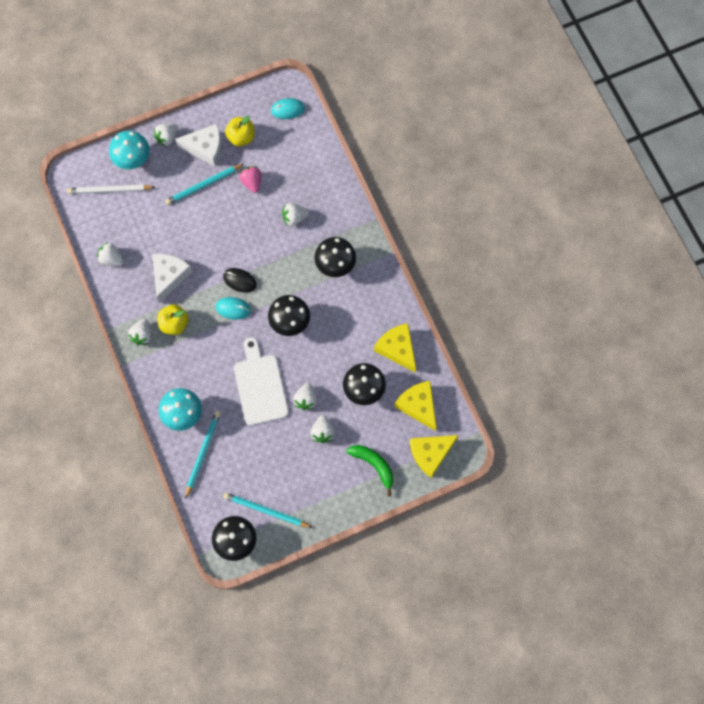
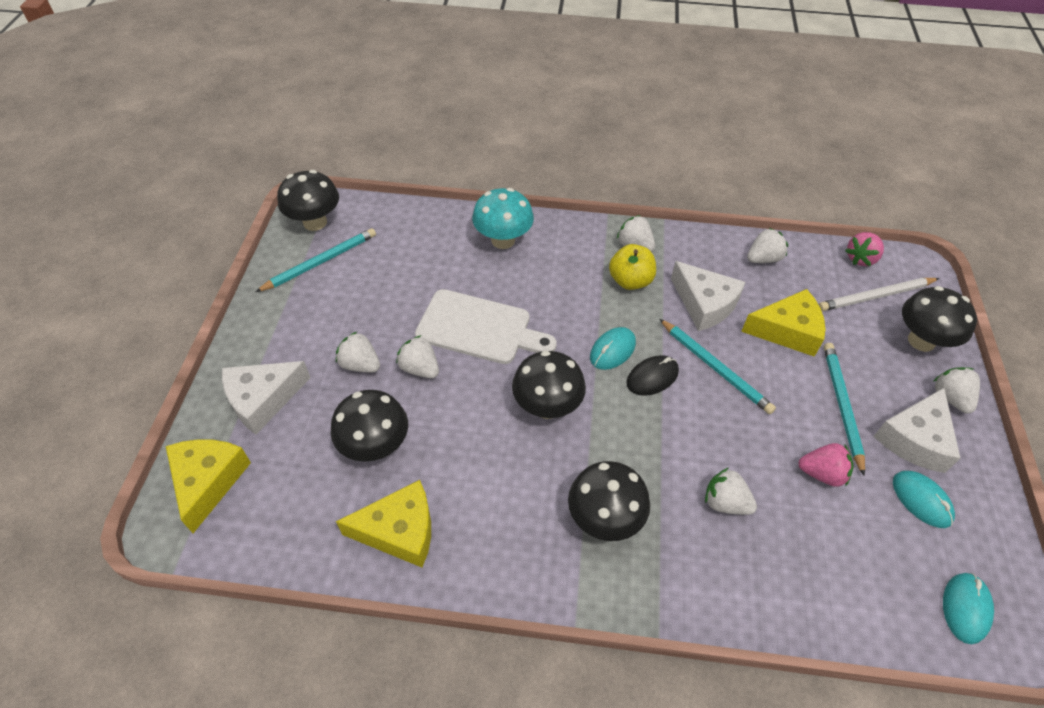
camera: 120 degrees right, 20 degrees down
(80, 206) = (860, 258): none -> pink strawberry
(109, 190) = (875, 296): white pencil -> white pencil turned 135 degrees counterclockwise
(133, 159) = (921, 341): turquoise mushroom -> black mushroom
(203, 453) = (441, 238): turquoise pencil -> turquoise pencil (715, 368)
(241, 137) = (921, 500): yellow apple -> turquoise mouse
(294, 218) = (725, 502): white strawberry -> white strawberry turned 75 degrees counterclockwise
(374, 465) = (263, 400): green banana -> white cheese
(418, 406) = (289, 507): yellow cheese -> yellow cheese (787, 331)

